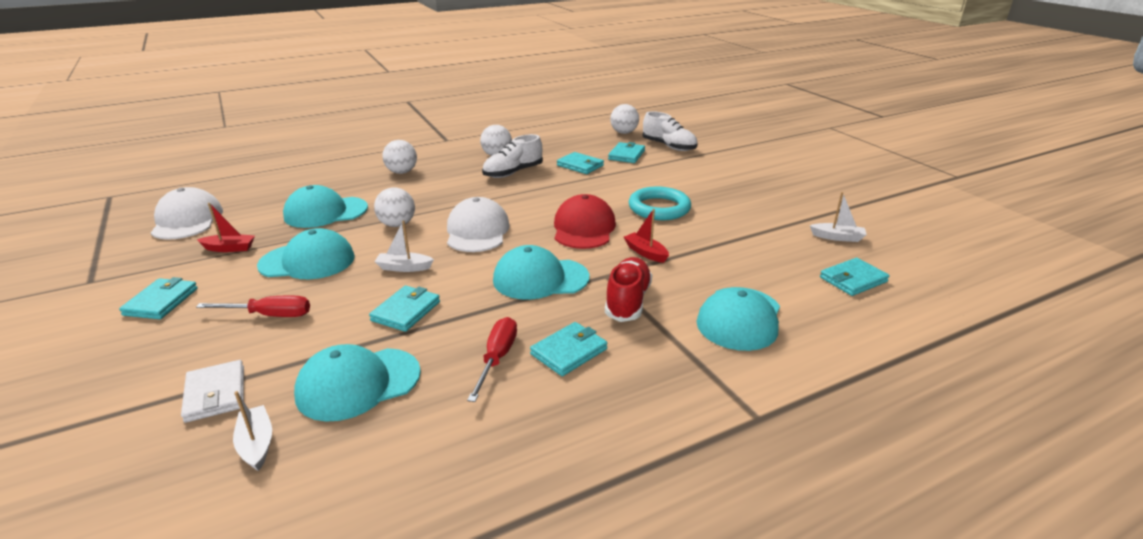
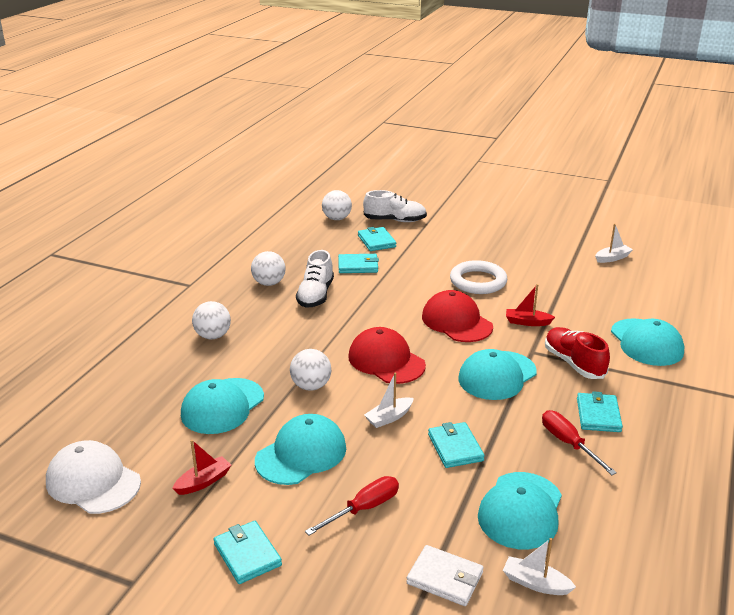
camera: 40 degrees left, 0 degrees up
(477, 231) = (386, 361): white cap -> red cap
(659, 208) = (478, 281): turquoise ring -> white ring
(853, 280) = (661, 286): turquoise wallet -> none

